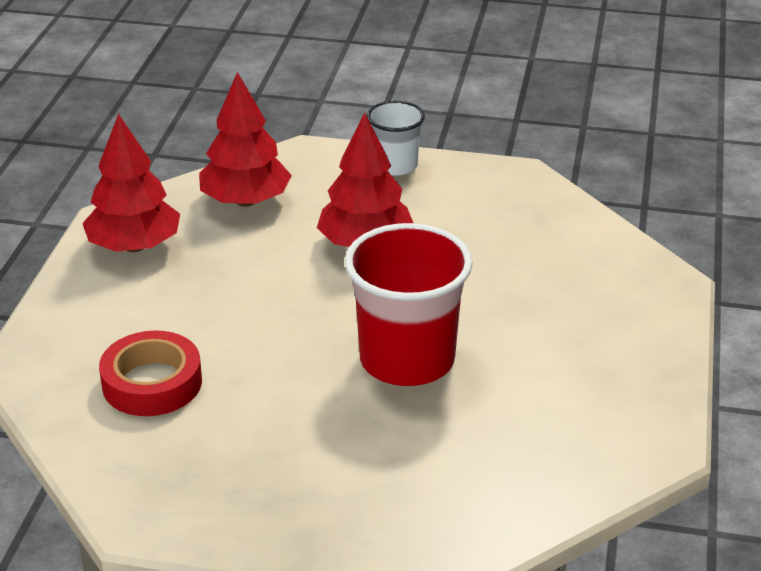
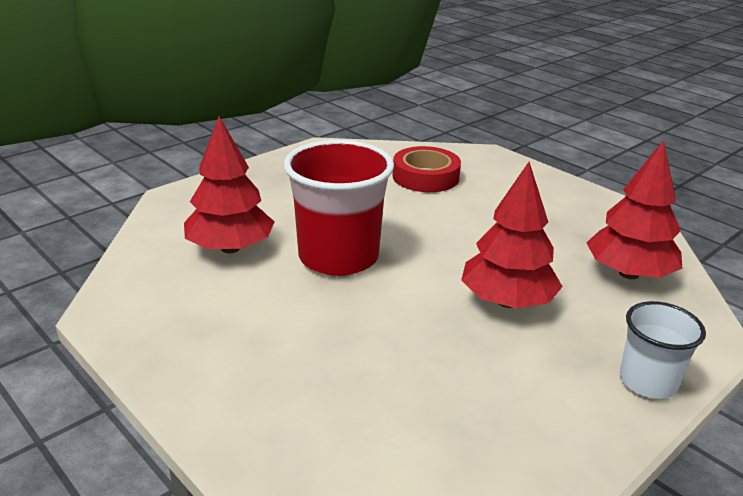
camera: 125 degrees right, 5 degrees down
(134, 246) = (591, 212): red tree -> red tree (230, 248)

